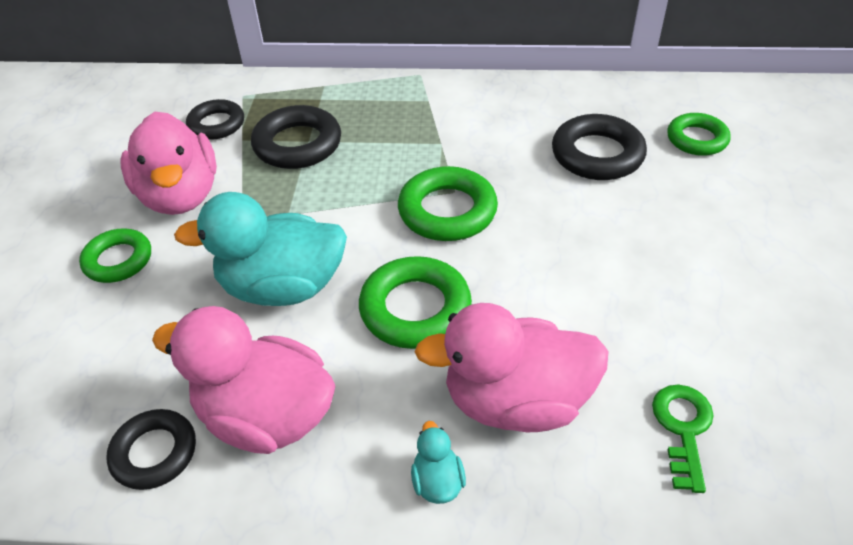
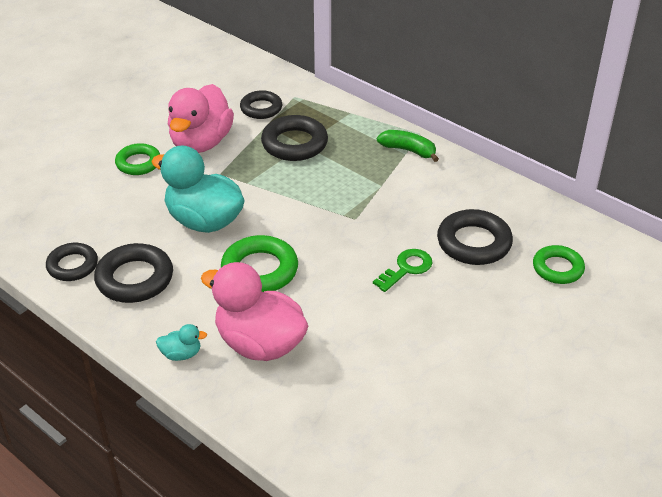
camera: 35 degrees right, 5 degrees down
(266, 416) = (135, 279): pink duck -> black ring
(428, 96) = (408, 150): none -> green banana
(437, 481) = (181, 354): turquoise duck -> turquoise duck turned 60 degrees clockwise
(447, 211) = (337, 228): green ring -> none
(683, 429) = (330, 408): green key -> green key (406, 268)

